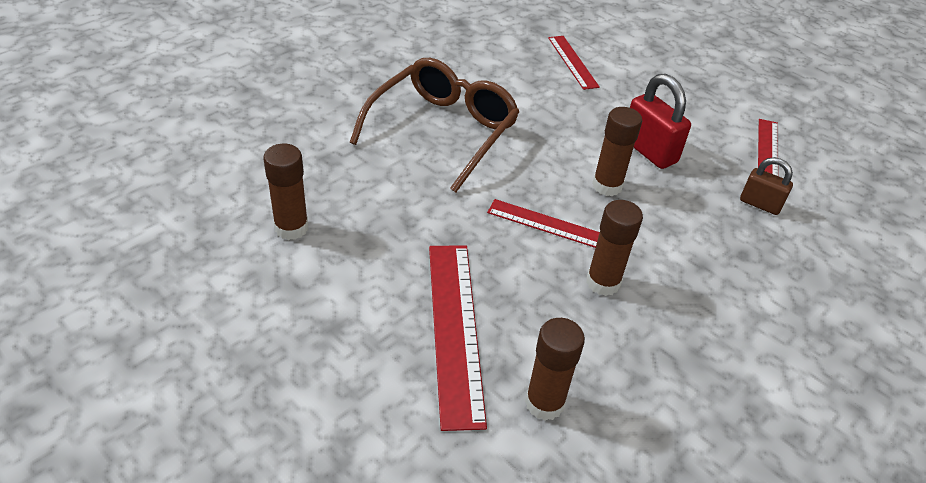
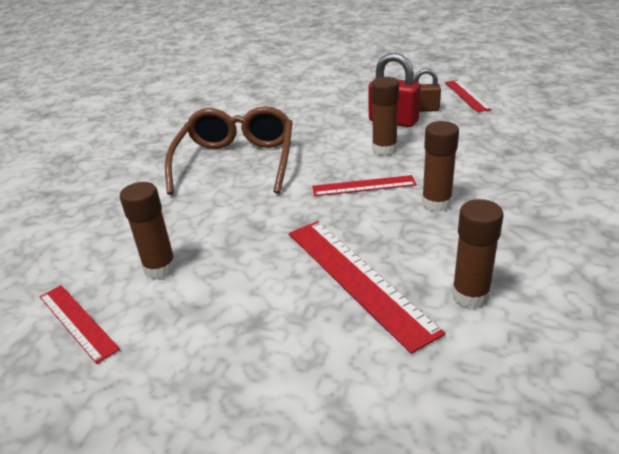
camera: 20 degrees left, 10 degrees down
(573, 62) = (296, 94): red ruler -> red ruler (77, 321)
(760, 204) = (490, 122): brown padlock -> brown padlock (424, 109)

